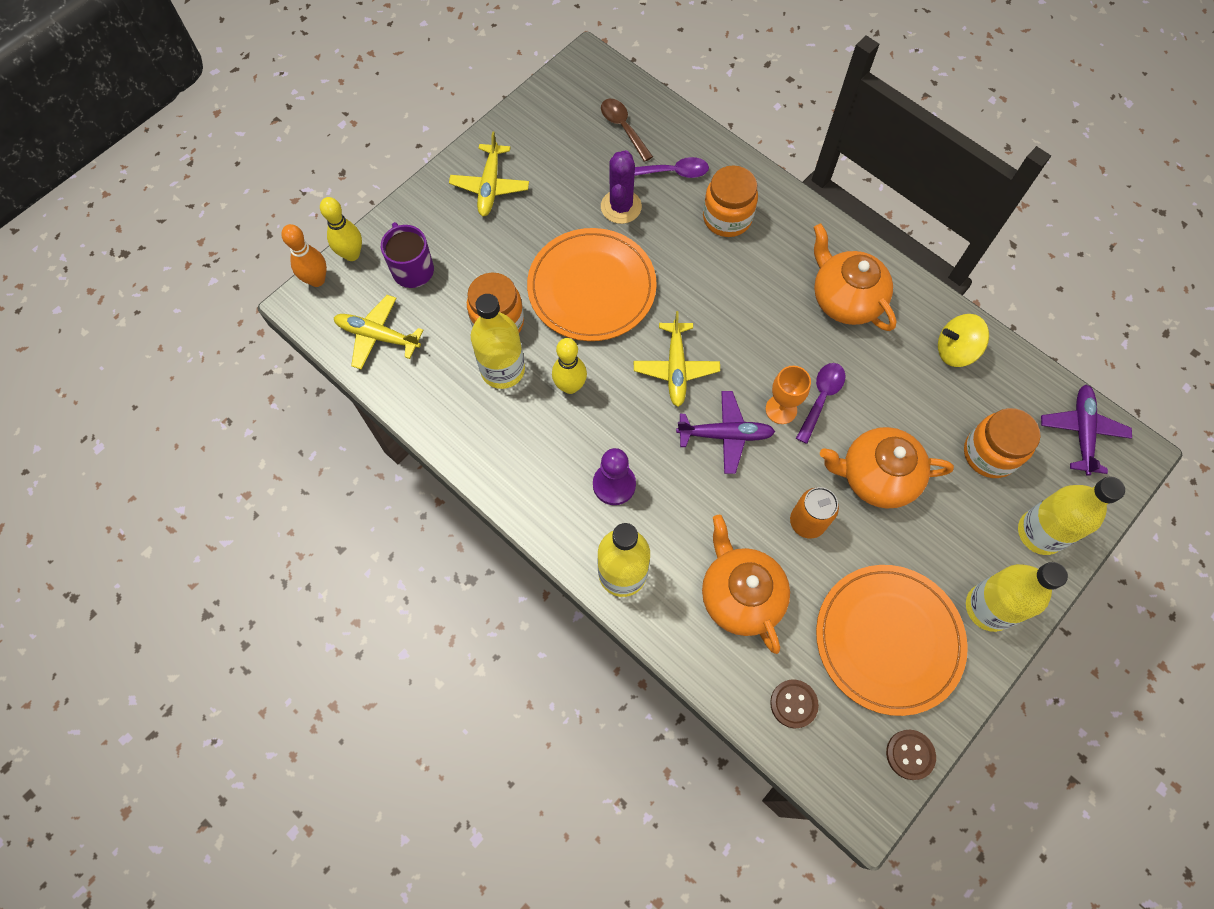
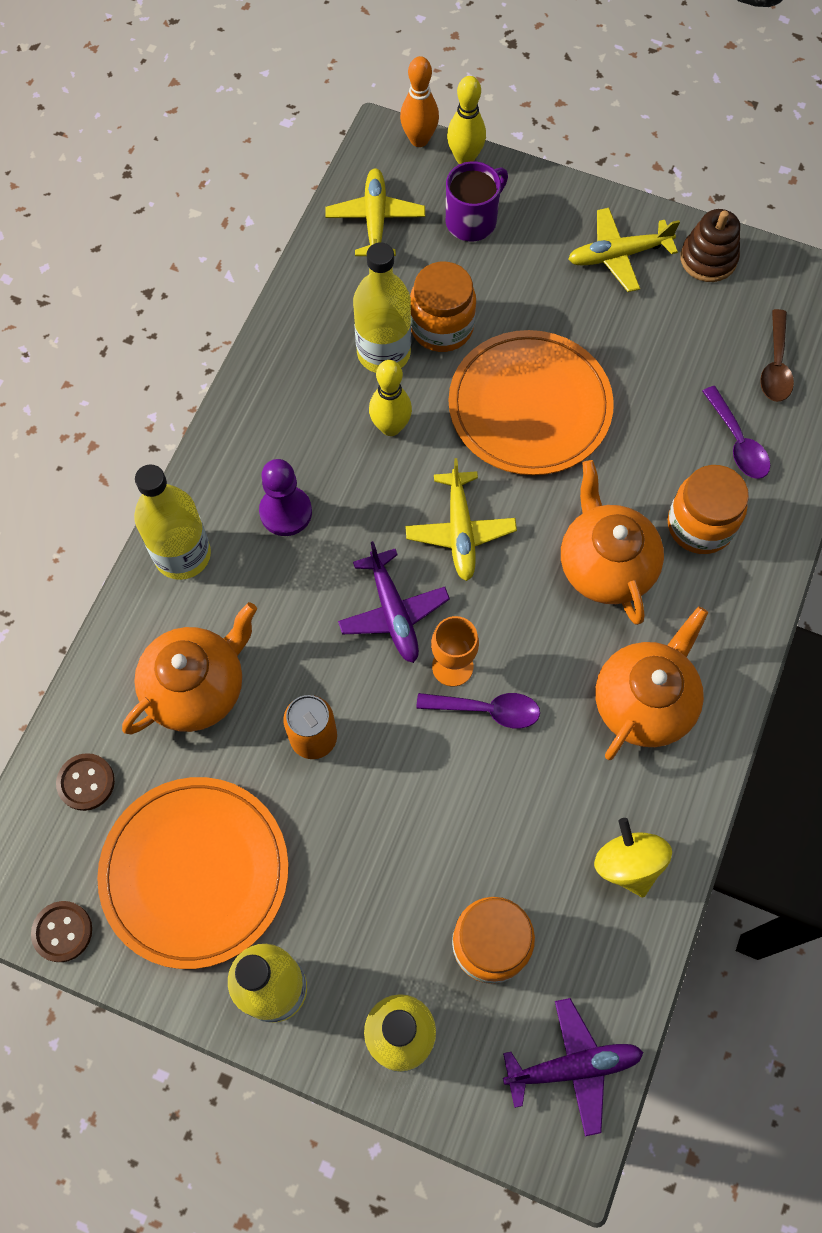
camera: 70 degrees right, 0 degrees up
(519, 133) = (708, 259): none -> brown stacking toy
(621, 207) = (657, 401): purple cactus -> none
(623, 128) = (775, 366): brown spoon -> brown spoon turned 150 degrees clockwise
(676, 368) = (460, 531): yellow plane -> yellow plane turned 75 degrees counterclockwise
(876, 476) = (403, 805): orange teapot -> orange teapot (605, 565)

